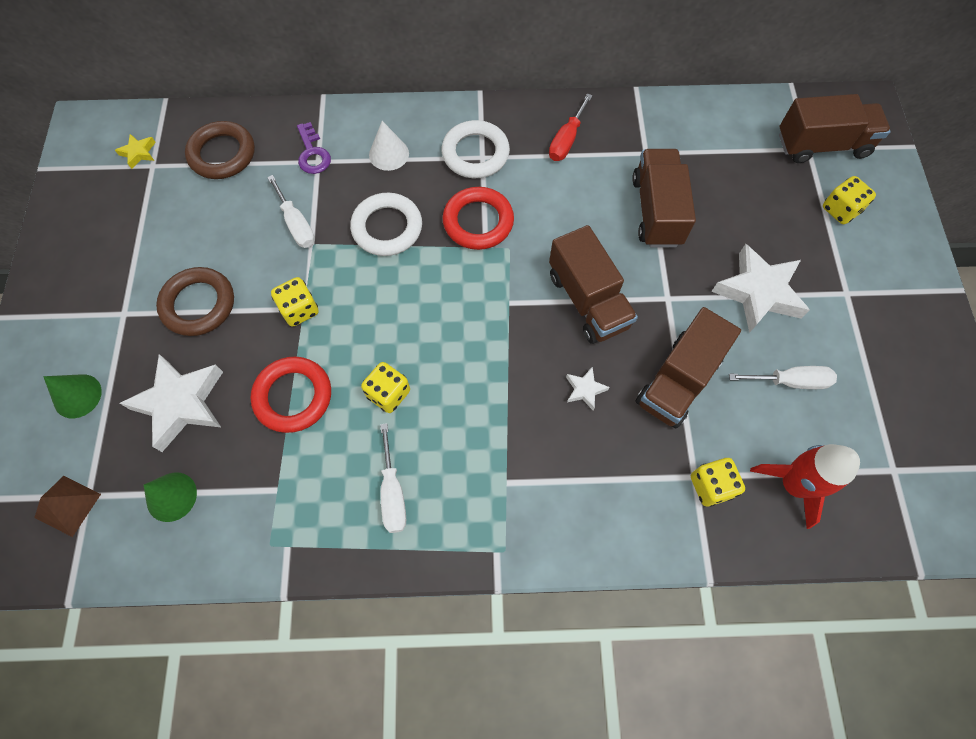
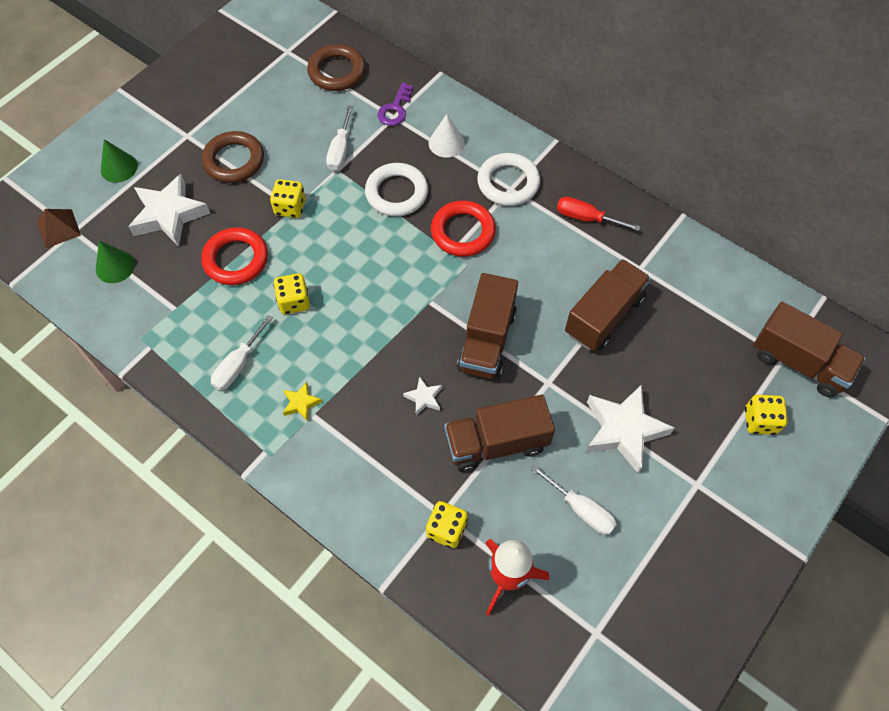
camera: 40 degrees right, 5 degrees down
(139, 153) = (286, 37): yellow star -> yellow star (301, 403)
(566, 140) = (586, 218): red screwdriver -> red screwdriver turned 45 degrees clockwise

